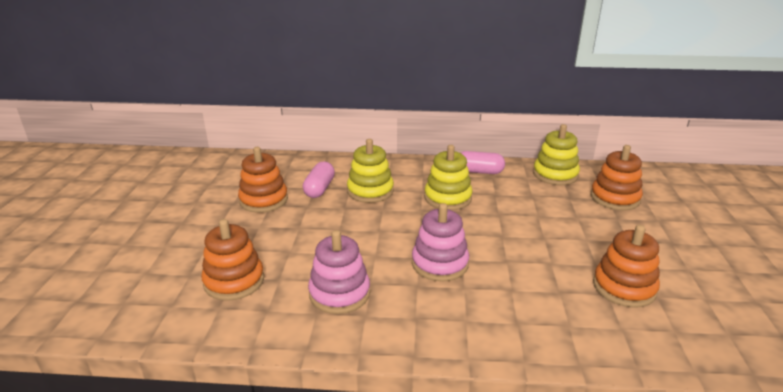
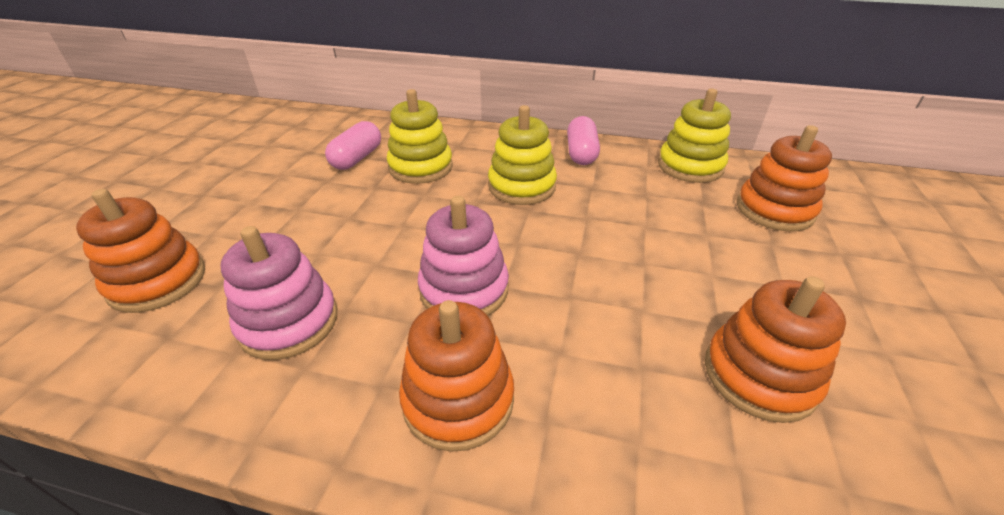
camera: 10 degrees right, 10 degrees up
(263, 200) = (278, 167): orange stacking toy -> orange stacking toy (458, 399)
(479, 172) = (581, 153): pink capsule -> pink capsule turned 75 degrees clockwise

